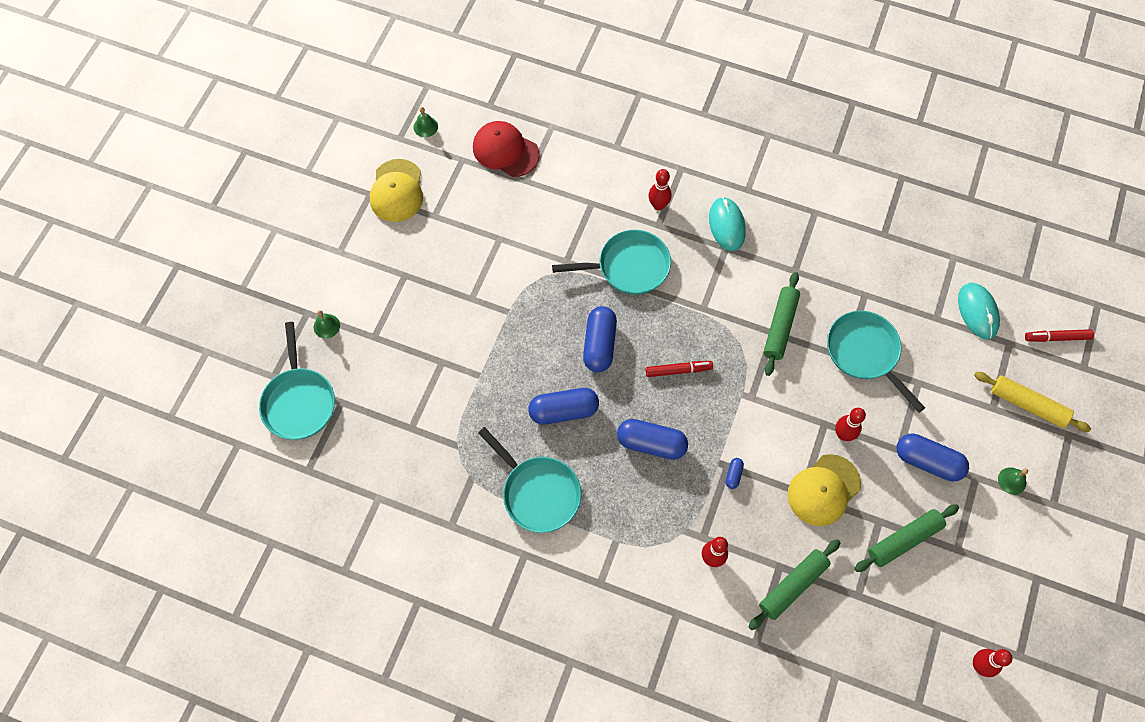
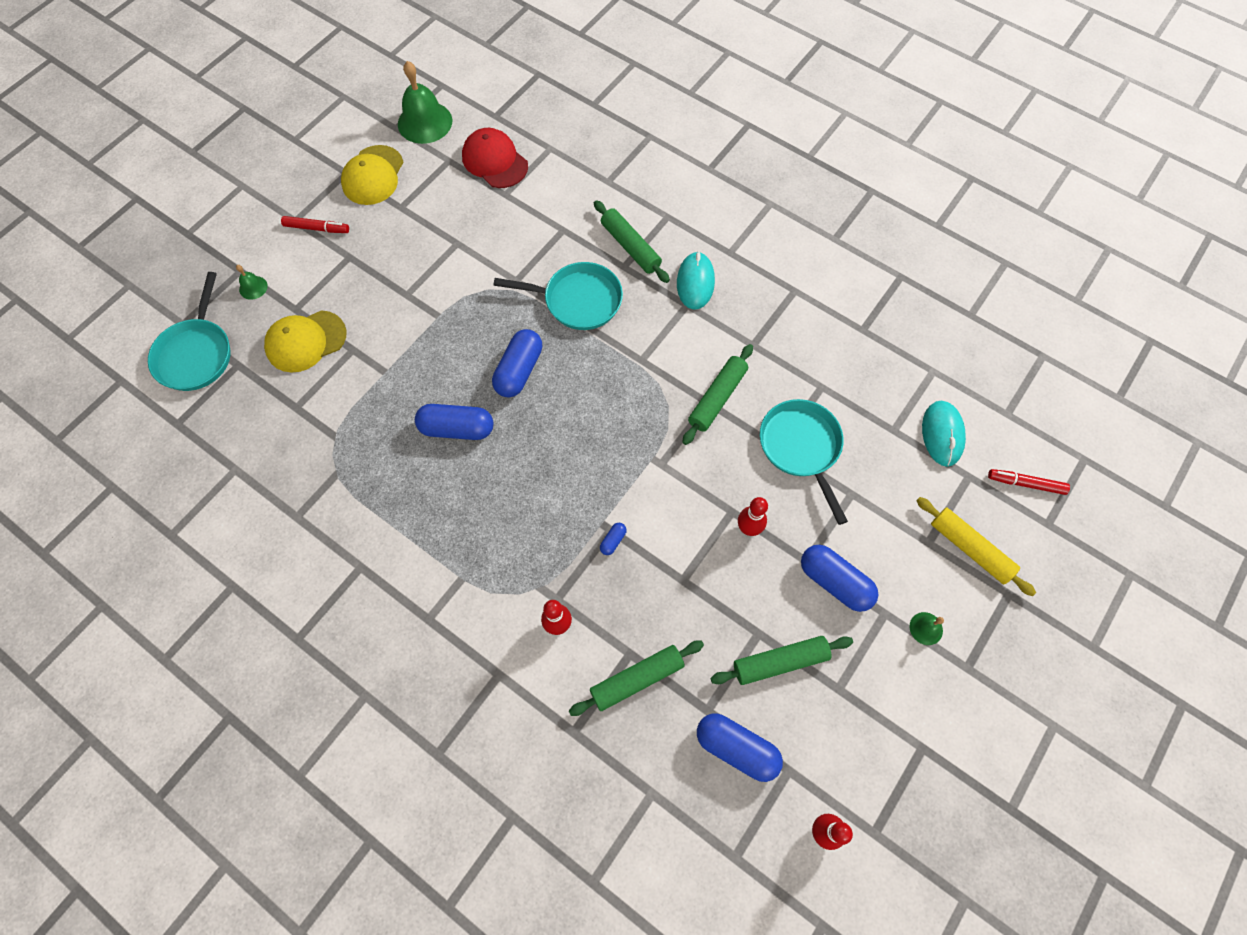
camera: 15 degrees right, 0 degrees up
(425, 127) = (425, 122): green bell -> green bell, size x2.15
(538, 492) = (398, 505): turquoise pan -> none
(651, 443) = (536, 485): blue capsule -> blue capsule (736, 748)
(658, 205) = (630, 247): red bowling pin -> green rolling pin
(678, 370) = (592, 416): red marker -> red marker (316, 228)
(823, 490) = (707, 583): yellow cap -> yellow cap (306, 341)

